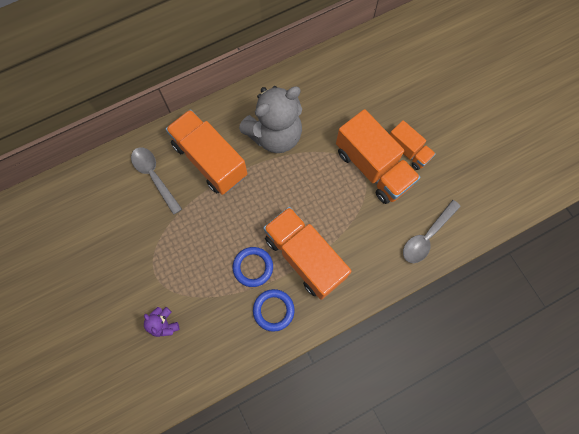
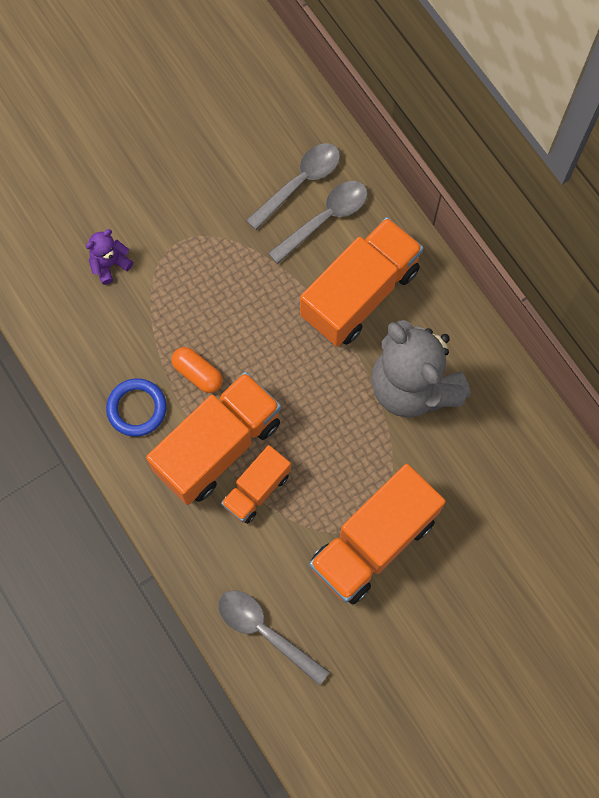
camera: 85 degrees right, 0 degrees up
(125, 190) = (300, 183): none -> grey spoon
(253, 267) = (198, 373): blue ring -> orange capsule
(408, 151) = (409, 599): orange truck -> orange truck (256, 489)

